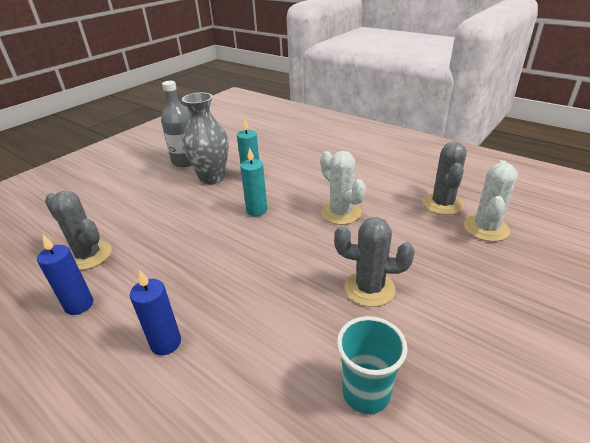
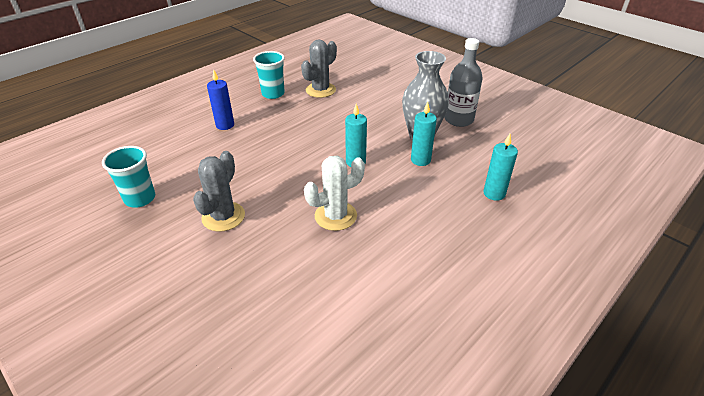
camera: 95 degrees right, 5 degrees up
(79, 305) = (273, 94): blue candle -> turquoise cup
(292, 147) = (494, 193): none -> turquoise candle
(442, 204) = (329, 309): grey cactus -> none
(486, 228) = (267, 335): white cactus -> none

